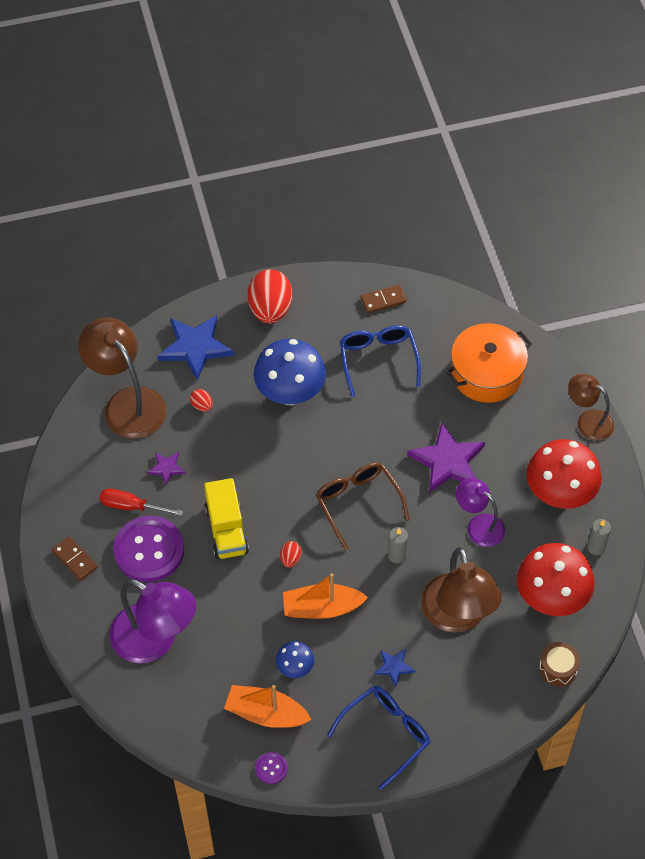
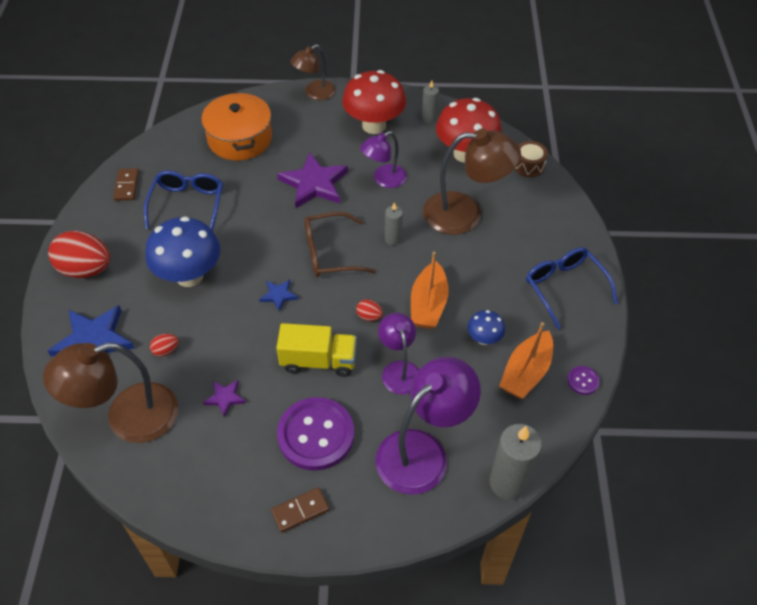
camera: 75 degrees left, 5 degrees down
(131, 506) = (257, 440): red screwdriver -> none
(142, 718) = (508, 483): none -> grey candle
(236, 600) = (399, 370): none -> purple lamp
(378, 360) = (187, 204): blue glasses -> blue glasses turned 90 degrees clockwise
(394, 667) = (501, 267): blue star -> blue star (279, 295)

